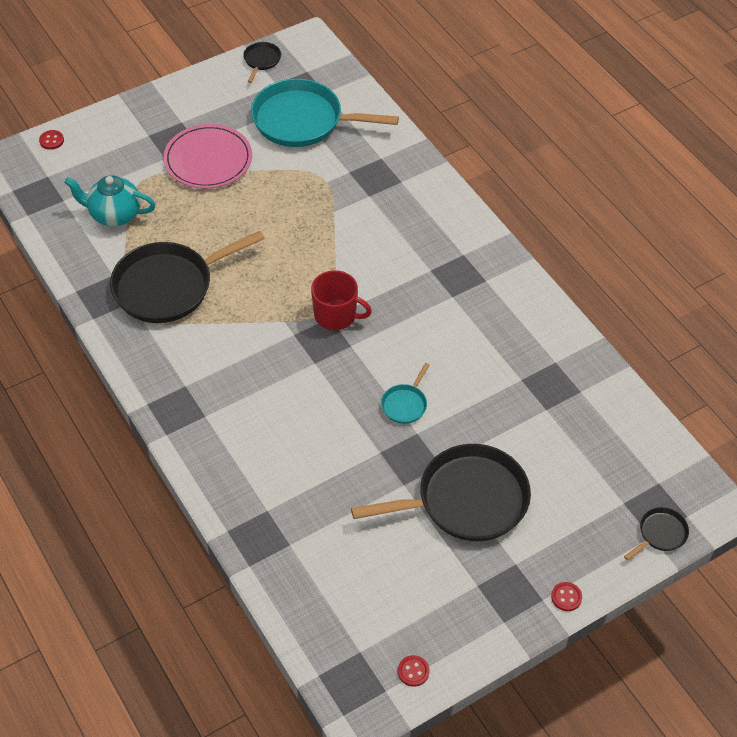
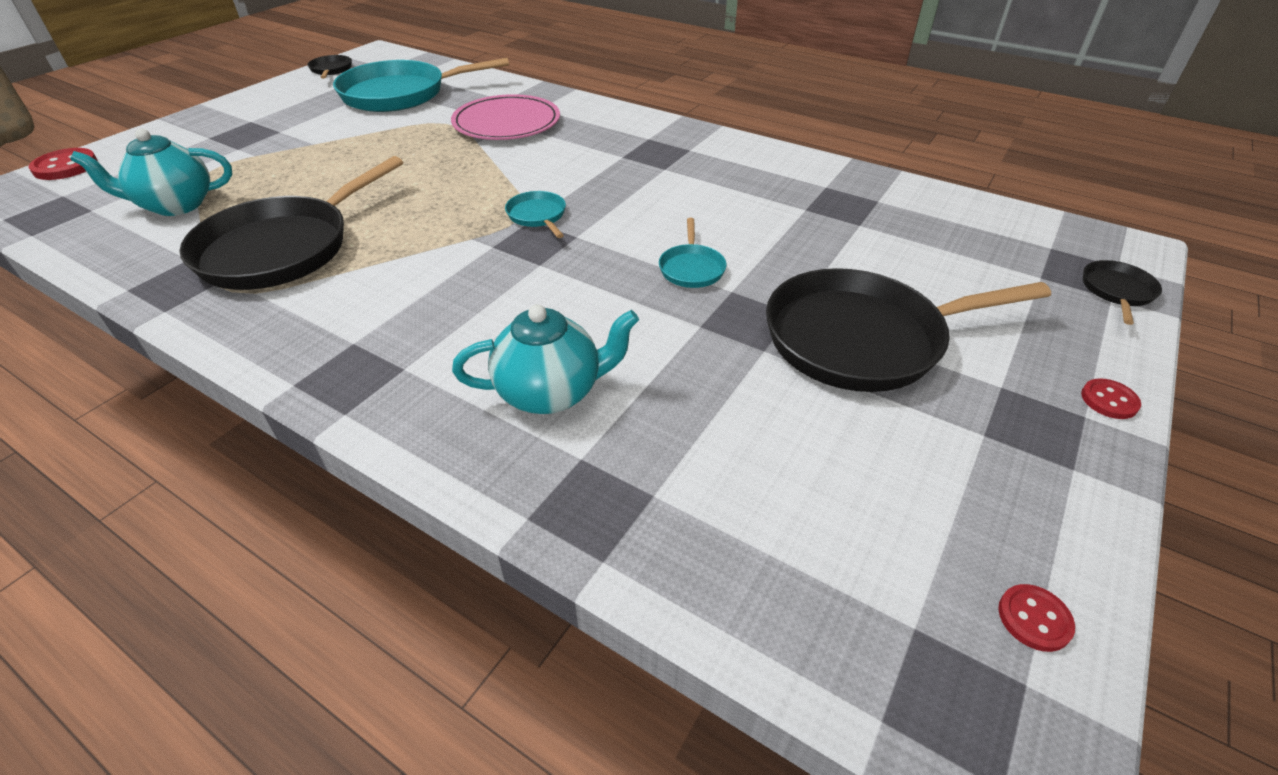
camera: 25 degrees left, 10 degrees down
(51, 140) = (65, 166): red button -> red button, size x1.67
(208, 159) = (296, 139): pink plate -> pink plate (506, 122)
(272, 464) = (551, 392): none -> turquoise teapot
(336, 315) = (538, 216): red mug -> turquoise pan
(466, 500) = (862, 338): black pan -> black pan turned 150 degrees counterclockwise

